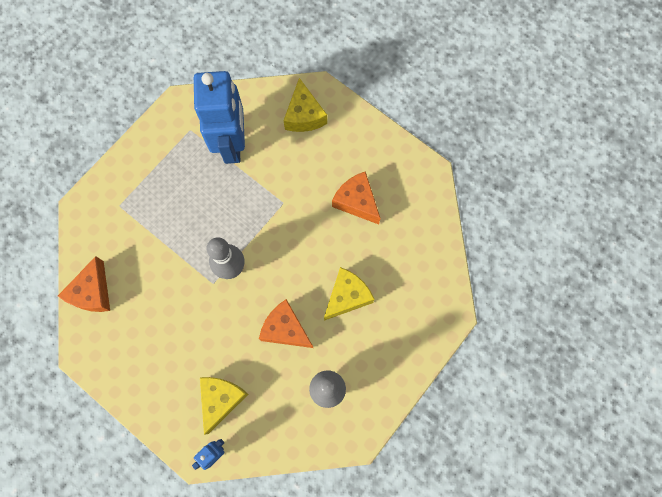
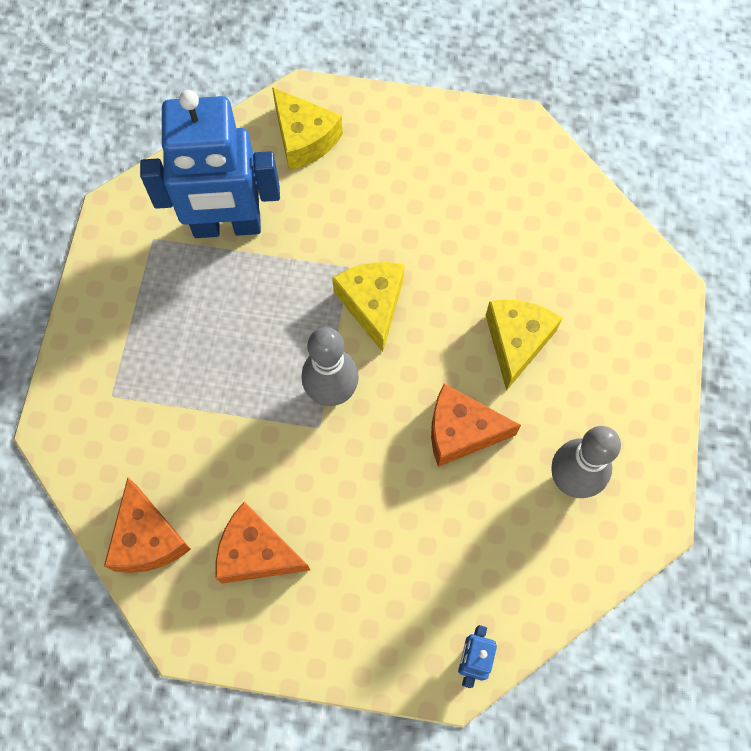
camera: 30 degrees left, 5 degrees down
(221, 399) = (434, 579): yellow cheese -> yellow cheese (372, 304)
(232, 144) = (227, 226): blue robot -> blue robot turned 120 degrees clockwise
(356, 201) = (448, 213): orange cheese -> orange cheese (256, 552)

